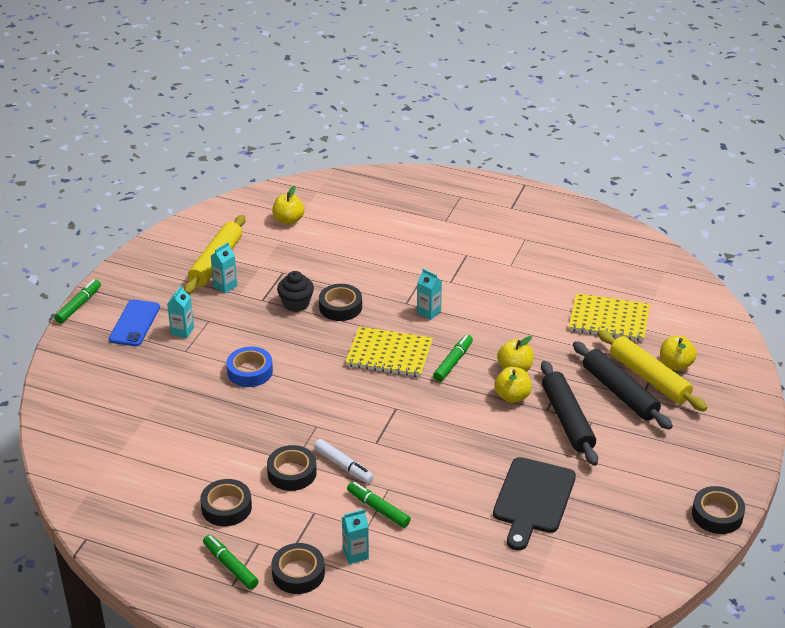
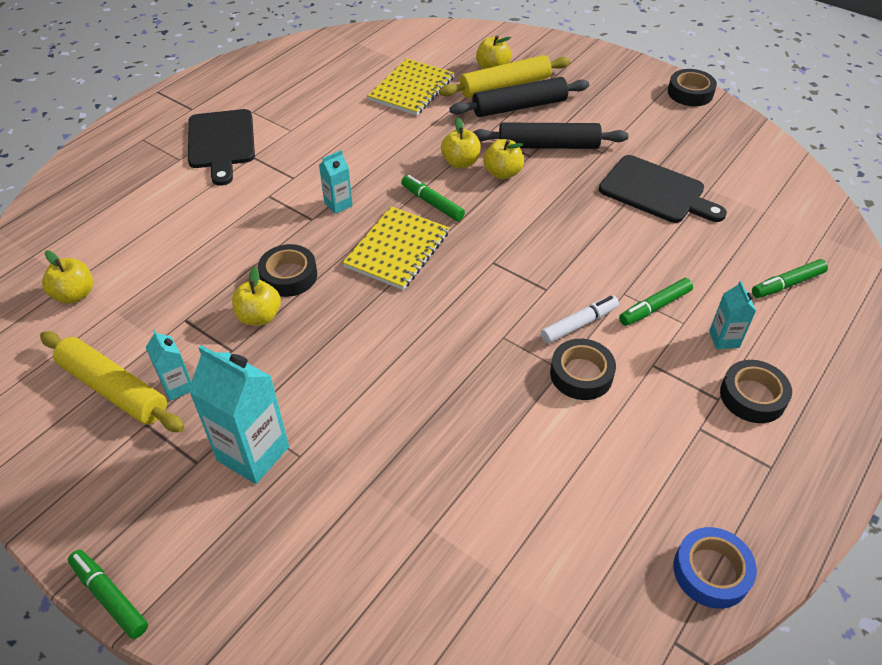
camera: 75 degrees left, 10 degrees up
(134, 323) = (202, 516): blue phone -> none
(182, 331) = (253, 453): turquoise carton -> turquoise carton, size x1.90
(226, 507) = (632, 452): black tape -> none
(230, 566) = (738, 464): green marker -> green marker (787, 284)
(250, 371) = (376, 387): blue tape -> blue tape (711, 572)
(296, 304) = (259, 317): black cupcake -> yellow apple
(476, 235) = (221, 142): none -> black cutting board

